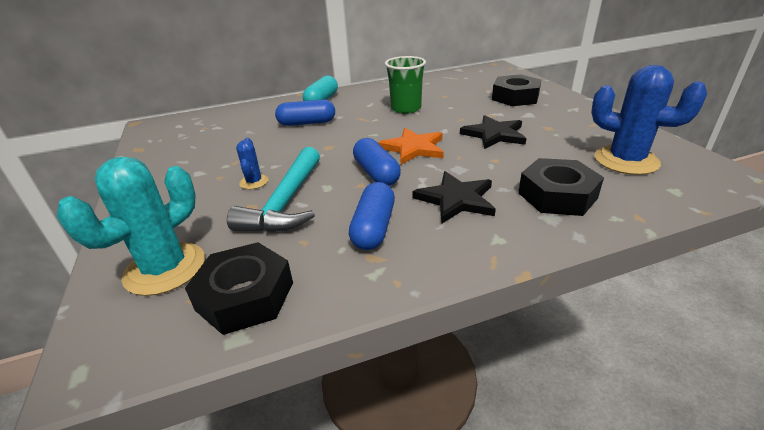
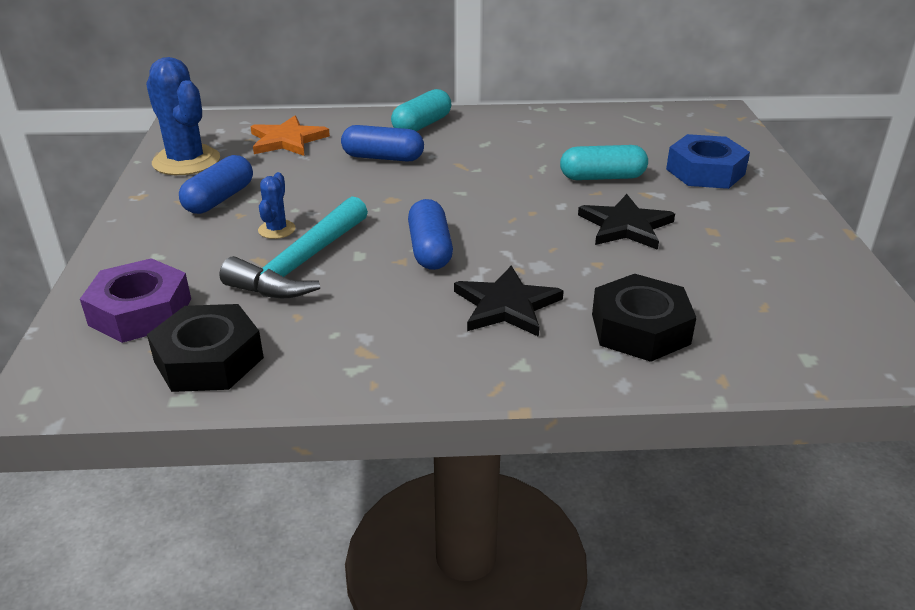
camera: 15 degrees right, 0 degrees up
(165, 268) = (140, 312): turquoise cactus -> purple nut
(373, 228) = (384, 318): blue capsule -> blue capsule (219, 199)
(406, 108) = (530, 160): green cup -> none
(413, 148) = (500, 224): orange star -> orange star (287, 140)
(457, 110) = (602, 177): none -> turquoise capsule
(515, 97) = (705, 172): black nut -> blue nut
(626, 161) = (780, 303): blue cactus -> blue cactus (186, 161)

